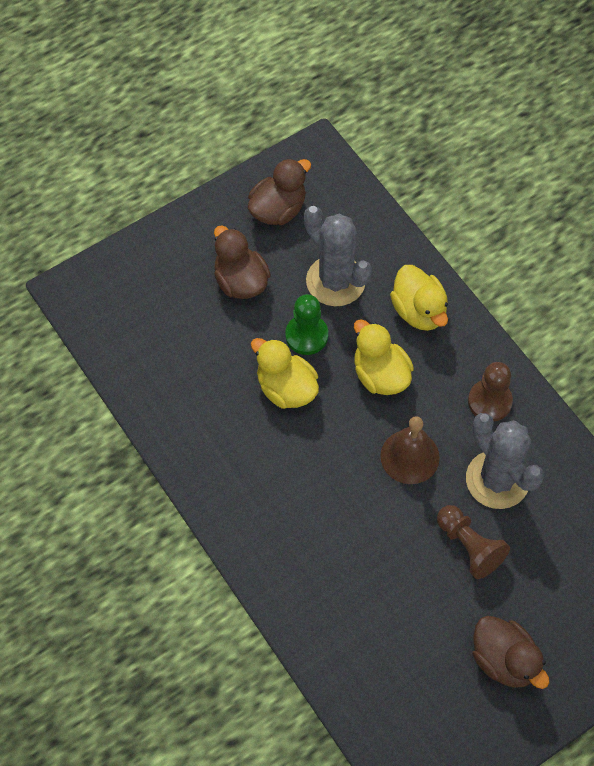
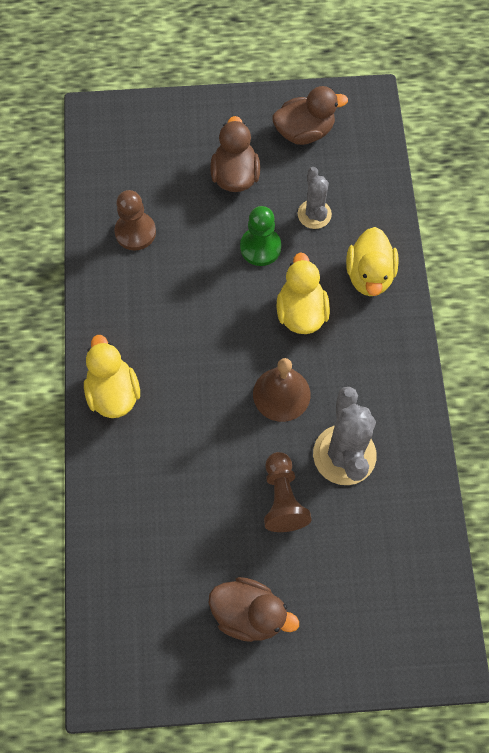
camera: 30 degrees right, 5 degrees up
(286, 388) = (215, 282): yellow duck -> yellow duck (113, 392)
(335, 281) = (314, 214): grey cactus -> grey cactus, size x0.59
(489, 401) = (381, 384): brown pawn -> brown pawn (135, 232)
(504, 660) = (249, 613): brown duck -> brown duck turned 60 degrees counterclockwise

